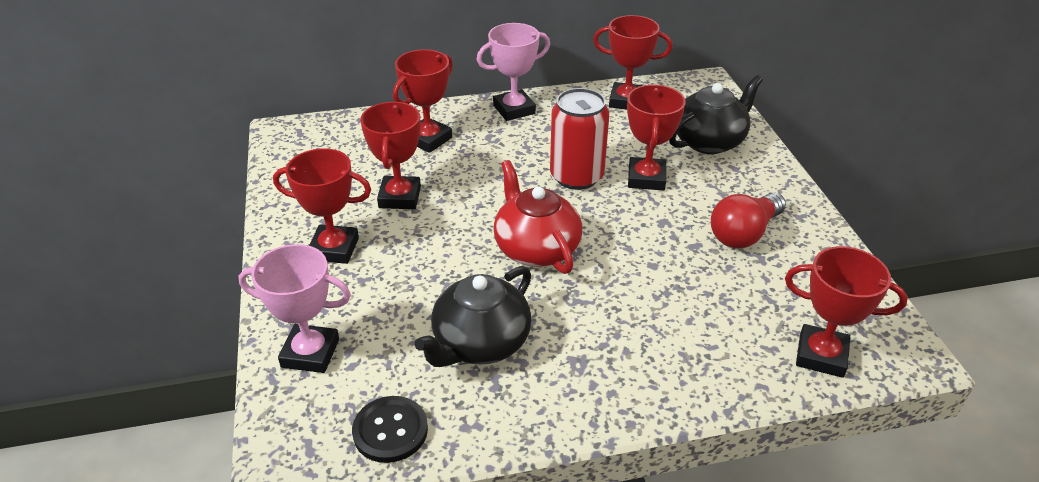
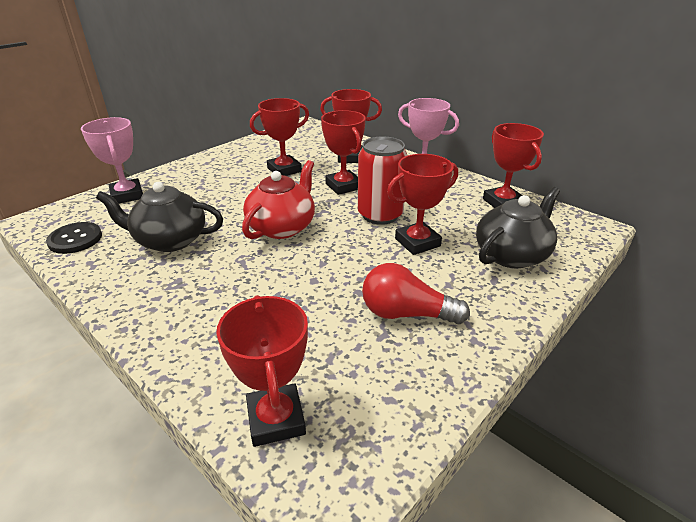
camera: 55 degrees right, 5 degrees down
(334, 249) = (219, 170): red trophy -> red trophy (343, 186)
(709, 141) = (511, 255): black teapot -> black teapot turned 60 degrees counterclockwise

